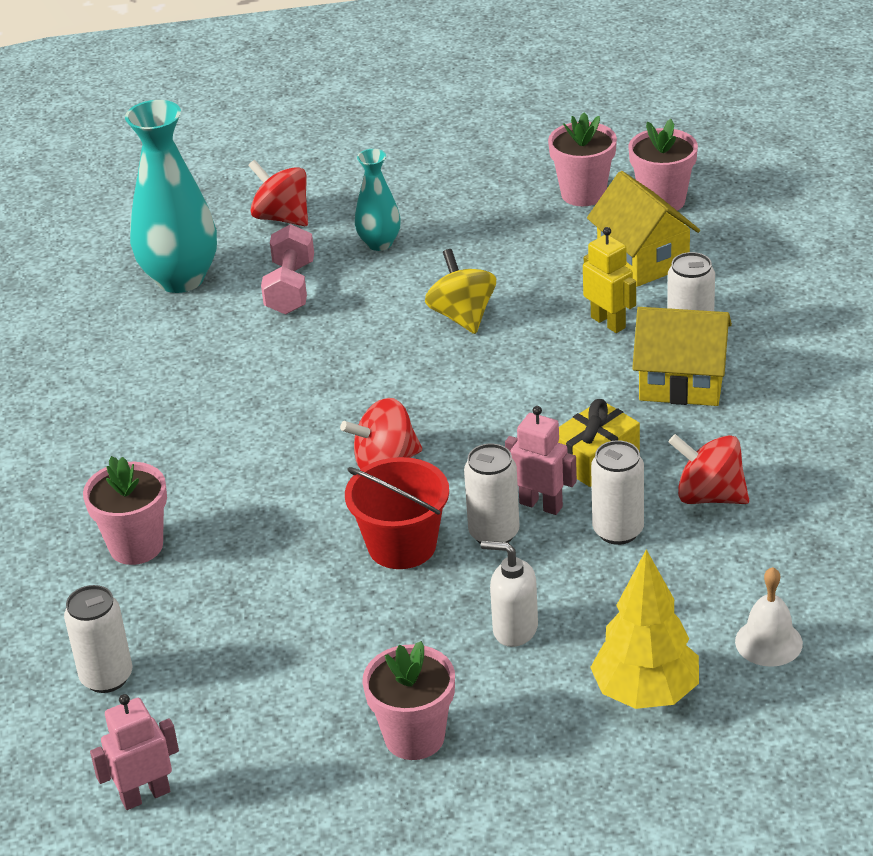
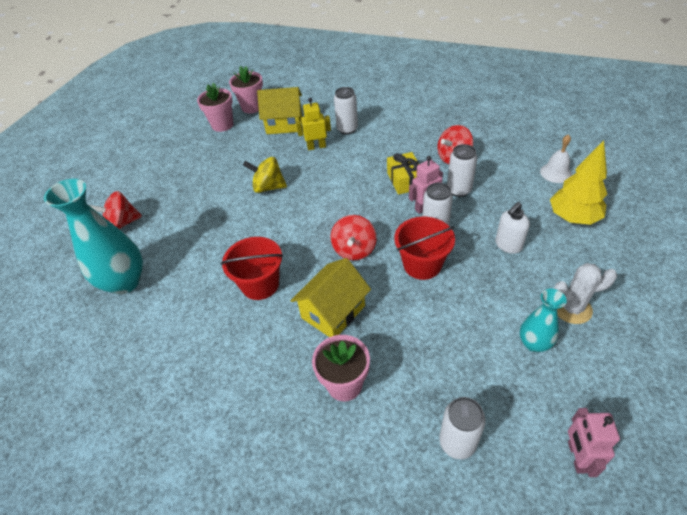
camera: 60 degrees left, 10 degrees up
(255, 399) = (260, 284): none -> red bucket
(290, 288) = (183, 239): pink dumbbell -> none
(379, 243) = (184, 196): turquoise vase -> turquoise vase (534, 343)
(414, 737) = (572, 308): pink flower pot -> white cactus
(682, 382) = (374, 141): yellow house -> yellow house (333, 312)

